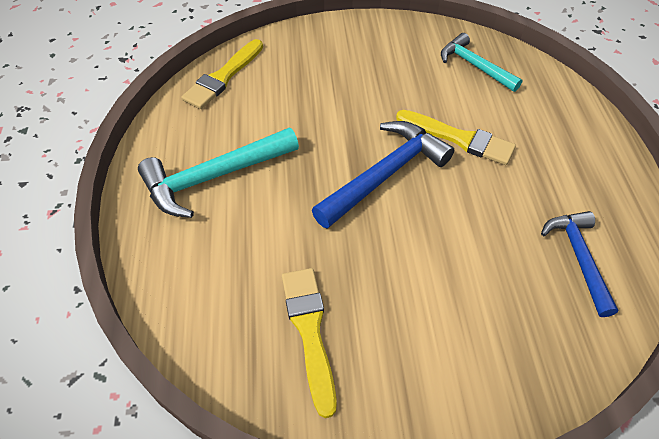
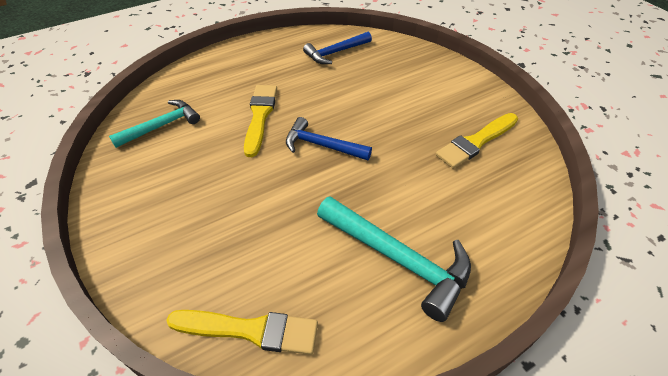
camera: 115 degrees left, 5 degrees down
(385, 175) = (322, 145): blue hammer -> blue hammer, size x0.66
(474, 66) = (161, 126): turquoise hammer -> turquoise hammer turned 150 degrees counterclockwise

